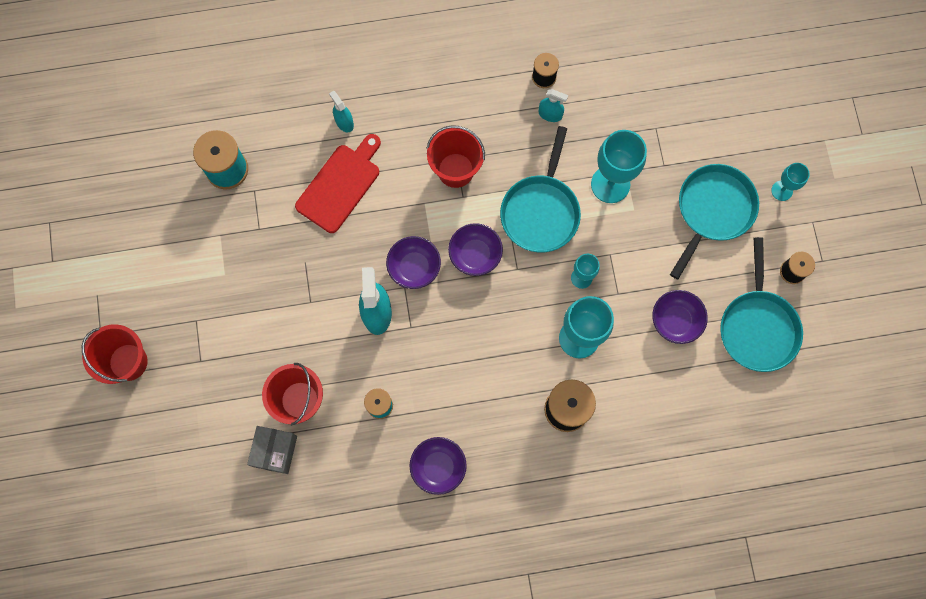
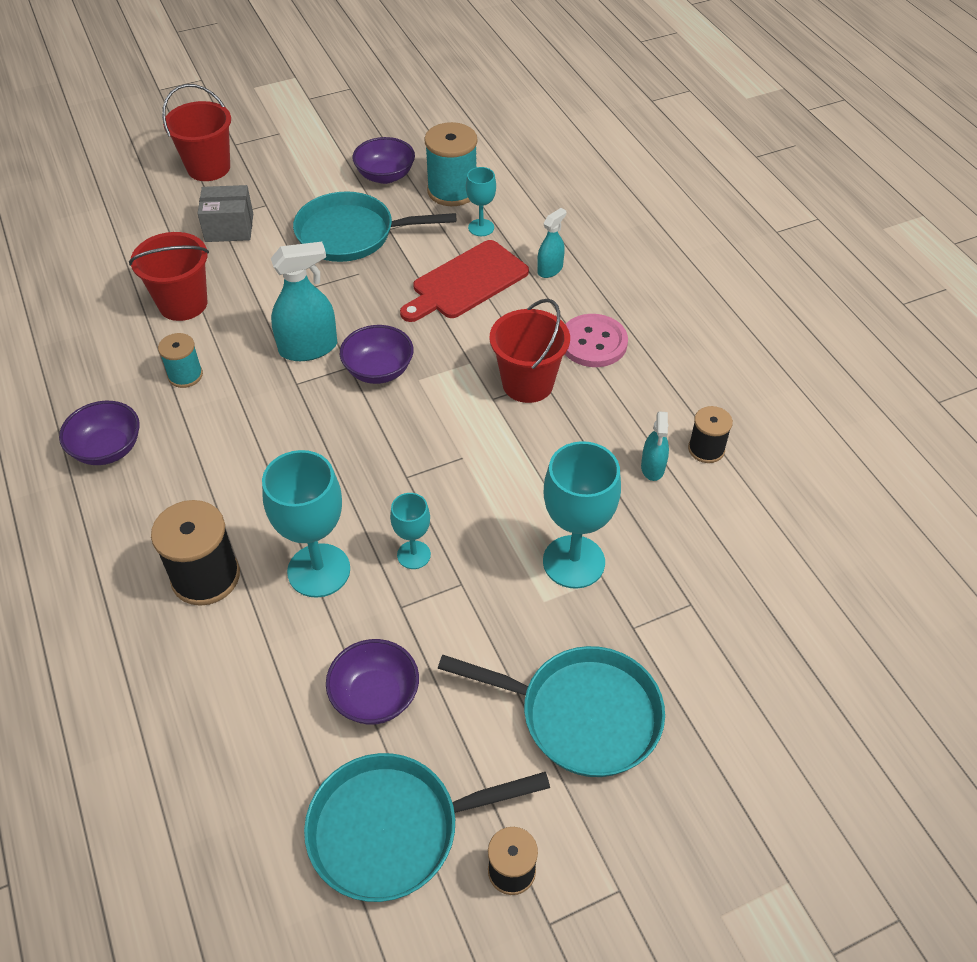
camera: 75 degrees right, 25 degrees down
(275, 451) = (117, 296): grey box -> grey box (229, 228)
(340, 185) = (466, 282): red cutting board -> red cutting board turned 120 degrees clockwise
(429, 115) = (593, 343): none -> pink button
(475, 255) = (414, 427): purple bowl -> purple bowl (385, 176)
(541, 211) = (501, 486): turquoise pan -> turquoise pan (351, 234)
(782, 190) = (659, 822): turquoise goblet -> turquoise goblet (481, 227)

